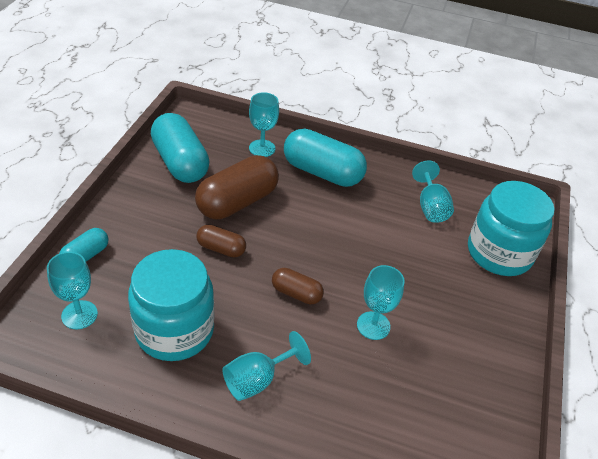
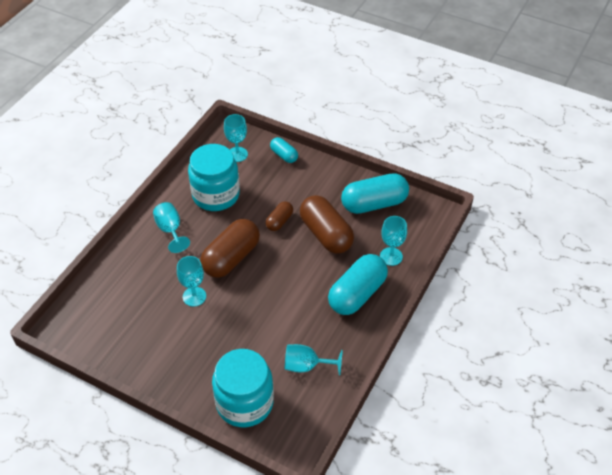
camera: 105 degrees right, 5 degrees up
(296, 293) = (231, 258): brown capsule -> brown capsule, size x1.92

